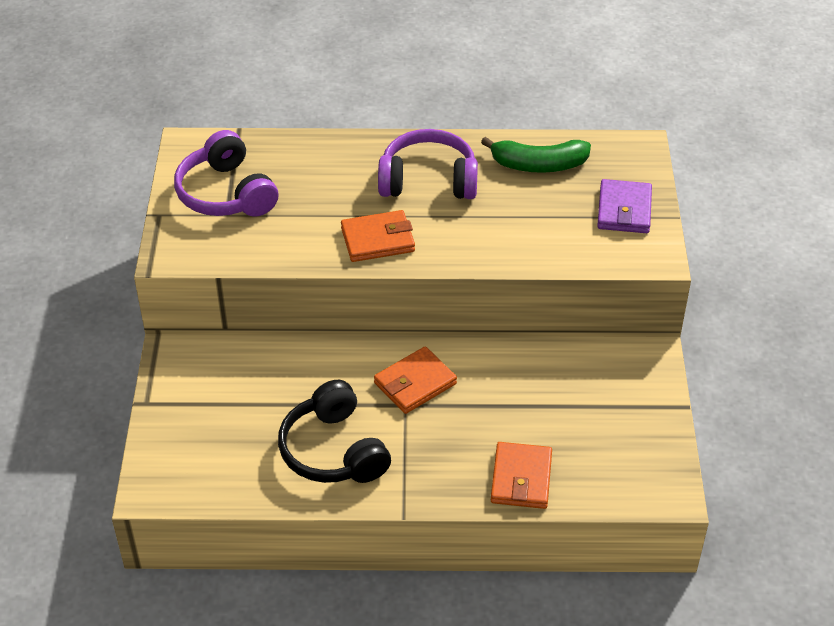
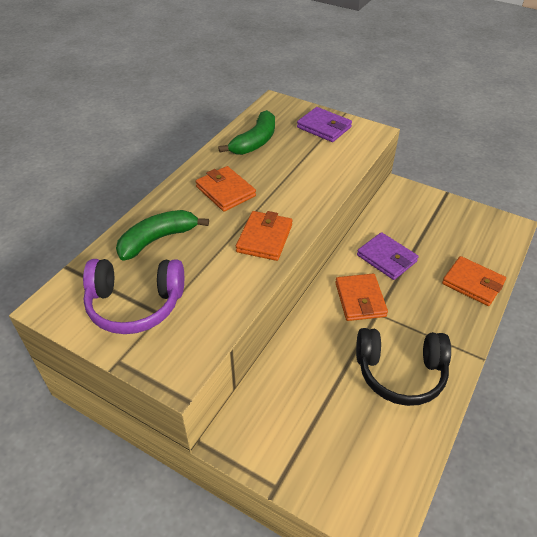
camera: 60 degrees left, 0 degrees up
(317, 167) = (157, 239): none -> green banana
(428, 180) = (225, 191): purple headphones -> orange wallet
(501, 385) = (386, 258): none -> purple wallet

